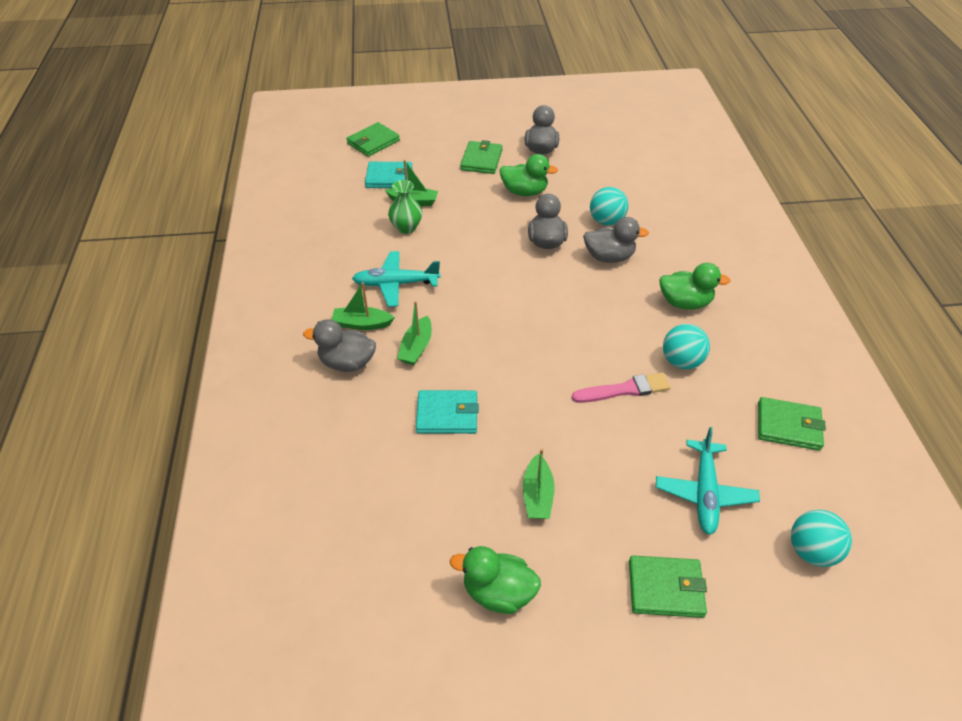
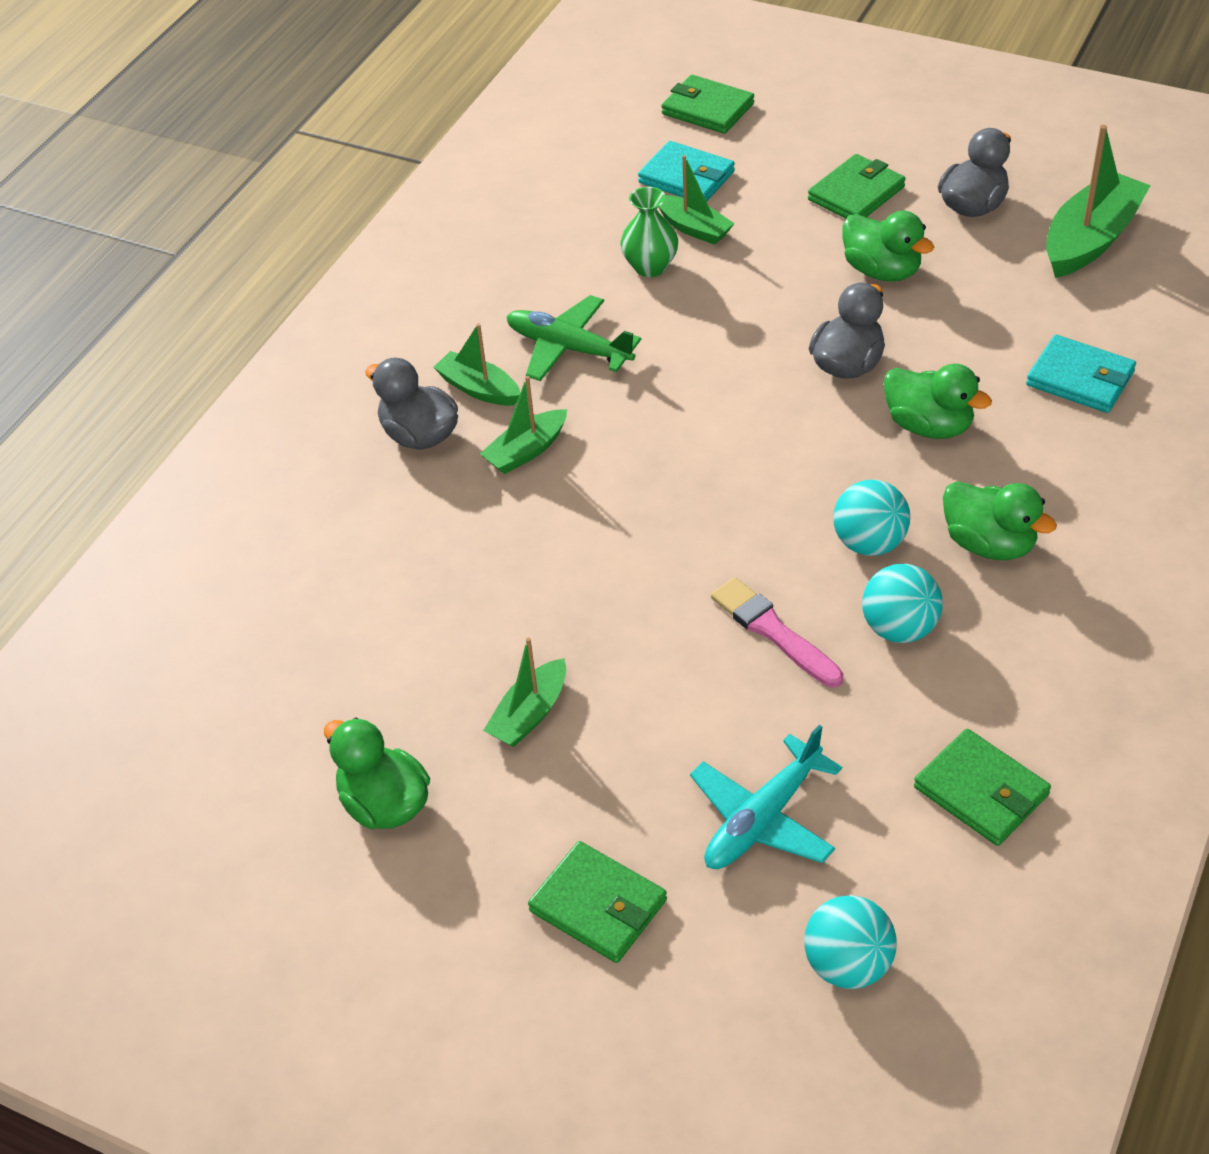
camera: 35 degrees right, 0 degrees up
(373, 142) = (707, 109): green wallet -> green wallet turned 45 degrees clockwise
(396, 284) = (569, 348): turquoise plane -> green plane
(447, 414) = (496, 559): turquoise wallet -> turquoise wallet (1080, 378)
(605, 148) = (1090, 240): none -> green boat
(606, 221) = (977, 366): turquoise ball -> turquoise ball (869, 543)
(609, 257) = (929, 426): grey duck -> green duck
(624, 389) = (773, 631): pink brush -> pink brush turned 150 degrees counterclockwise

